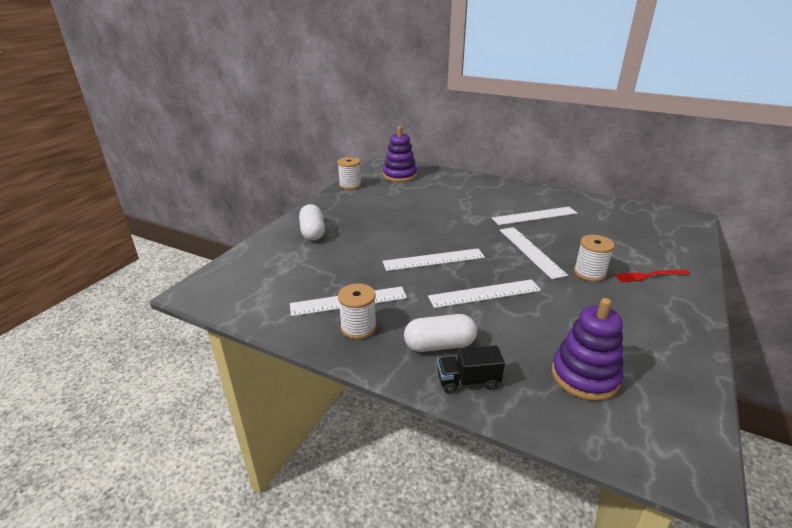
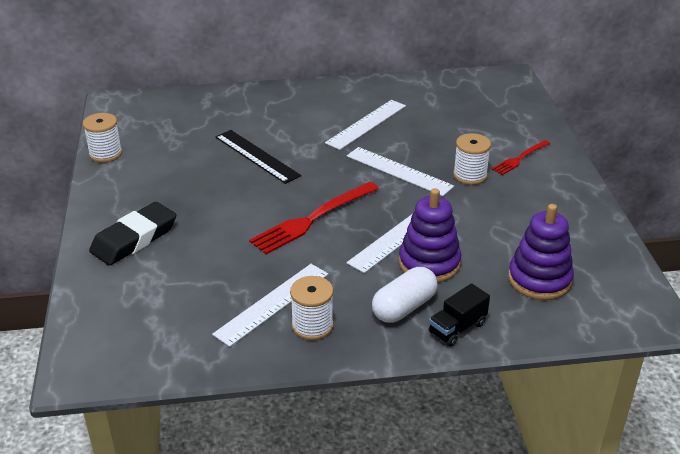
camera: 35 degrees left, 5 degrees up
(313, 232) = (134, 239): white capsule -> black eraser
(399, 175) = (156, 117): purple stacking toy -> purple stacking toy (429, 263)
(433, 260) = (312, 219): white ruler -> red fork
(437, 212) = (256, 156): none -> black ruler

